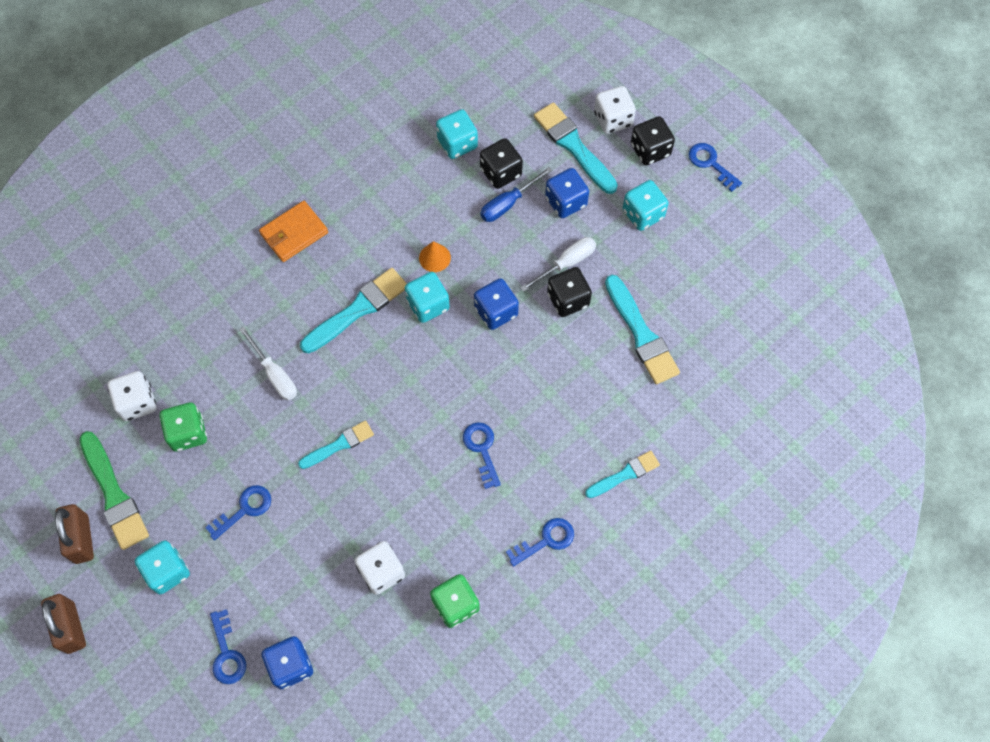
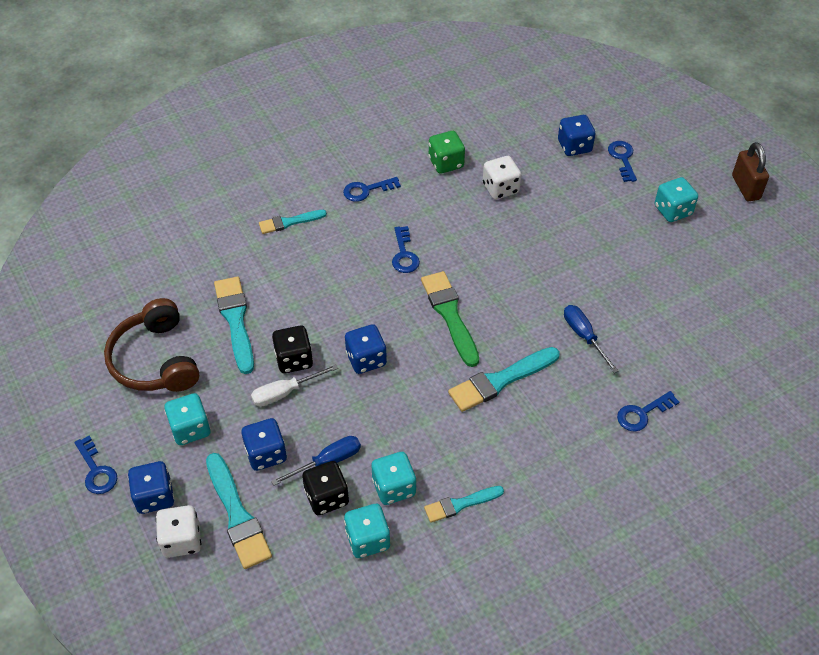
camera: 170 degrees left, 15 degrees down
(82, 539) = (747, 240): brown padlock -> none
(114, 494) = (724, 266): green brush -> green brush (450, 315)
(137, 402) = (713, 331): white dice -> none
(188, 433) = (663, 301): green dice -> none
(244, 509) = (611, 241): blue key -> blue key (642, 413)
(275, 374) = (584, 336): white screwdriver -> blue screwdriver
(294, 233) = (561, 465): orange wallet -> none
(339, 445) = (527, 274): turquoise brush -> turquoise brush (460, 504)
(428, 305) = (431, 375): turquoise dice -> turquoise dice (394, 487)
(434, 258) = (416, 418): orange cone -> none
(650, 150) = (155, 496): black dice -> blue dice
(705, 277) = (155, 360): none -> brown headphones

